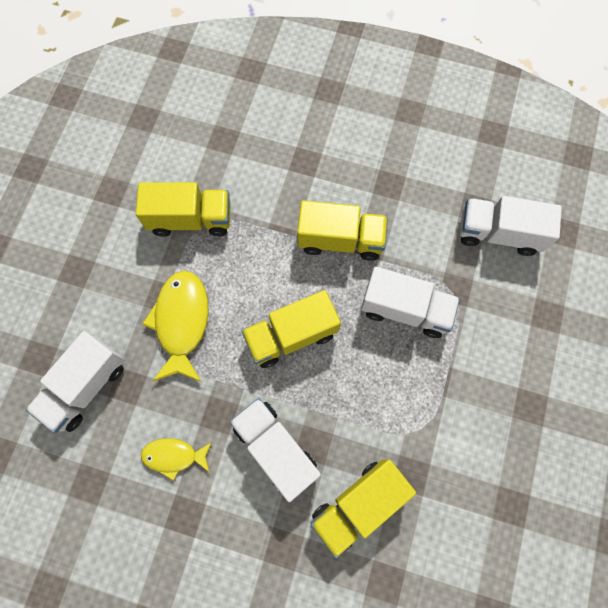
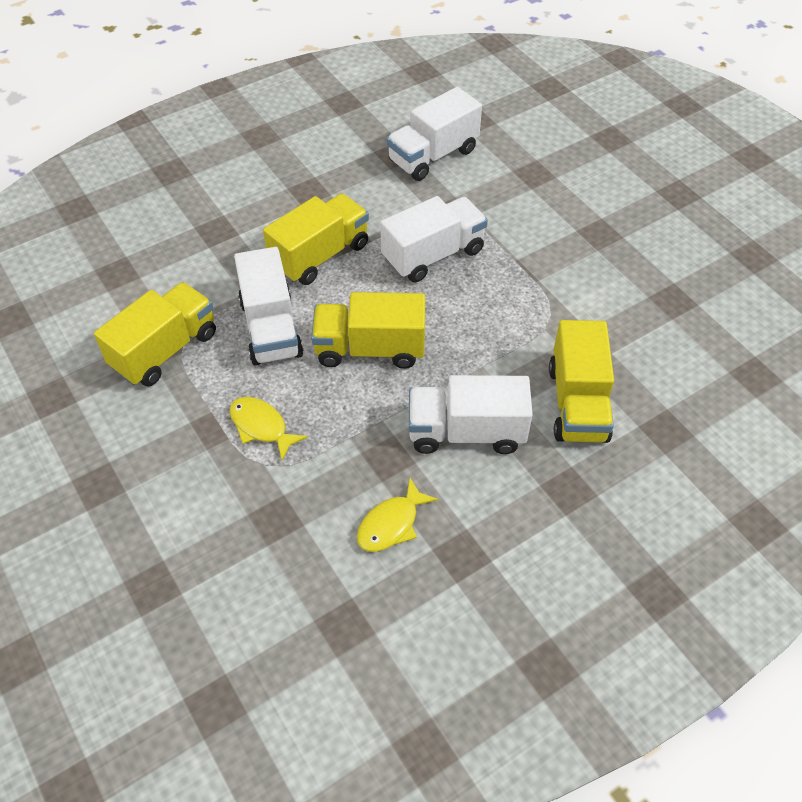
camera: 50 degrees left, 20 degrees down
(86, 386) = (235, 558): white truck -> white truck (271, 328)
(182, 322) = (261, 427): yellow fish -> yellow fish, size x0.58
(291, 335) = (370, 349): yellow truck -> yellow truck turned 75 degrees clockwise

